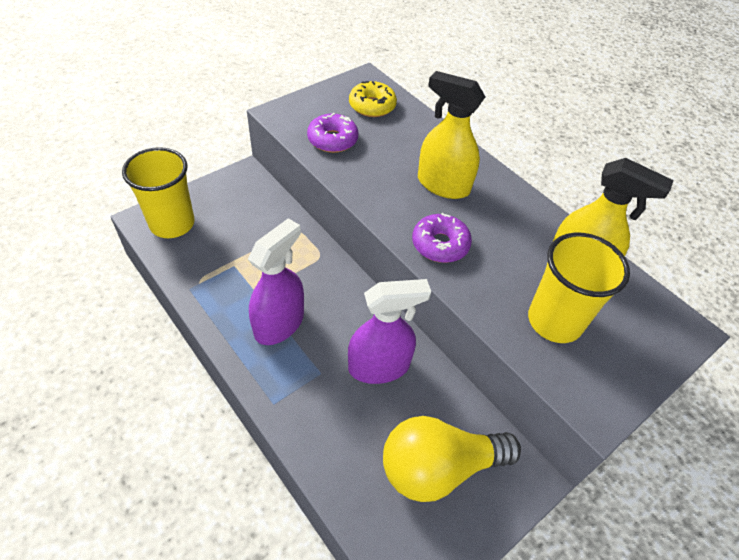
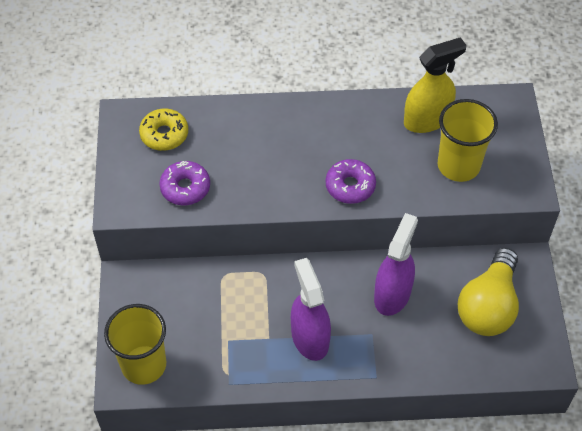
camera: 50 degrees left, 5 degrees up
(443, 185) = (294, 145): yellow spray bottle -> none

